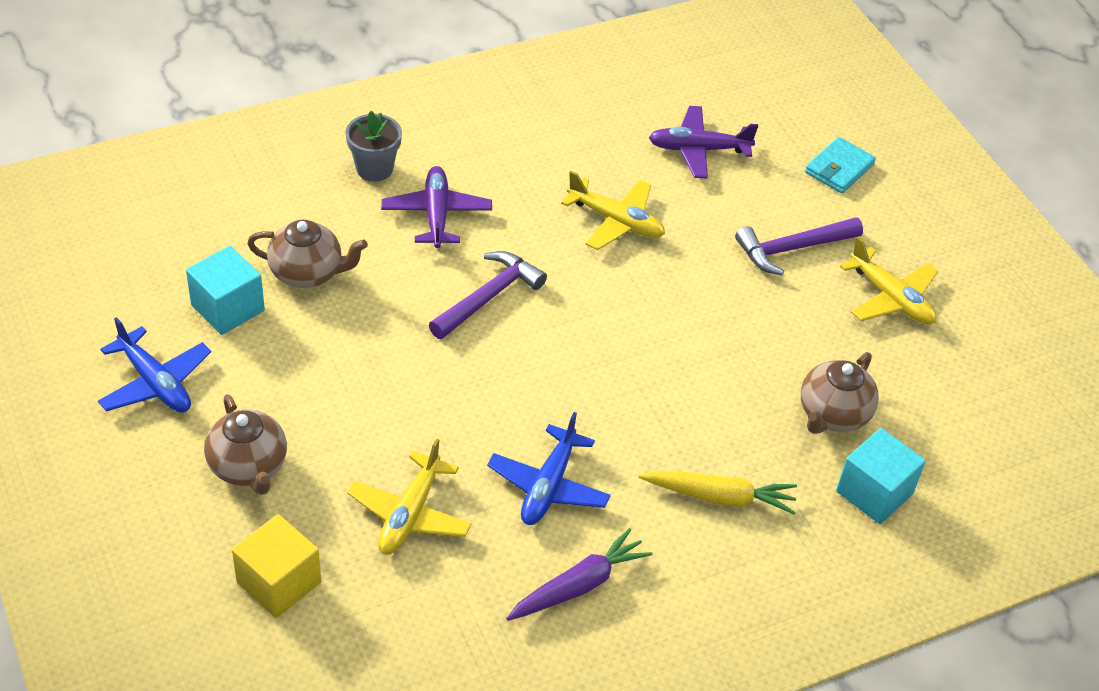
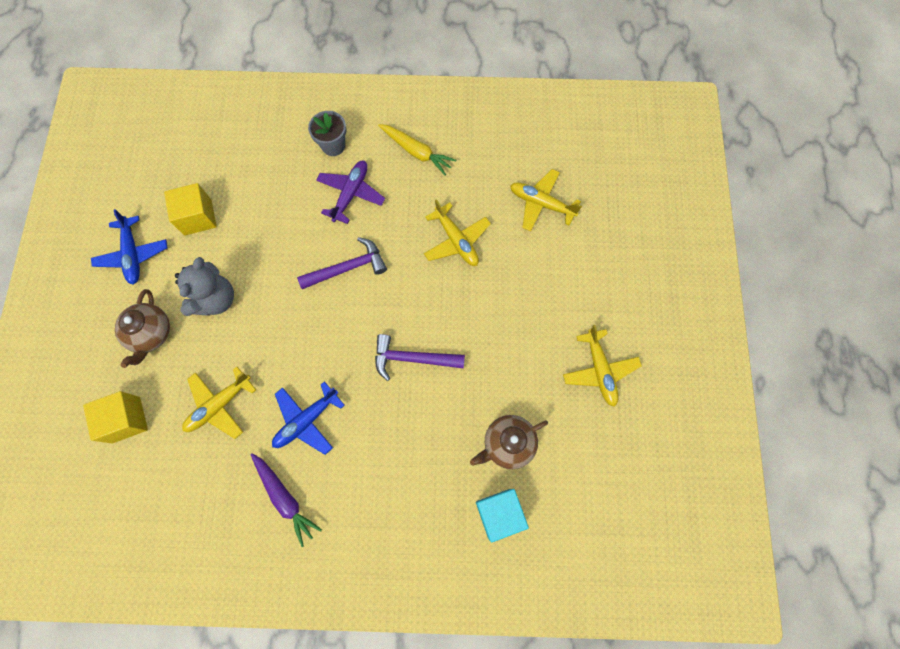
camera: 30 degrees right, 25 degrees up
(228, 308) = (198, 217): turquoise cube -> yellow cube
(307, 273) = (254, 209): brown teapot -> none
(320, 394) = (215, 299): none -> grey teddy bear
(579, 585) = (285, 498): purple carrot -> purple carrot turned 60 degrees clockwise
(698, 150) = (541, 204): purple plane -> yellow plane
(720, 497) = (402, 473): yellow carrot -> yellow carrot (416, 152)
(792, 249) = (557, 305): purple hammer -> purple hammer (413, 358)
(839, 169) = (626, 253): turquoise wallet -> none

